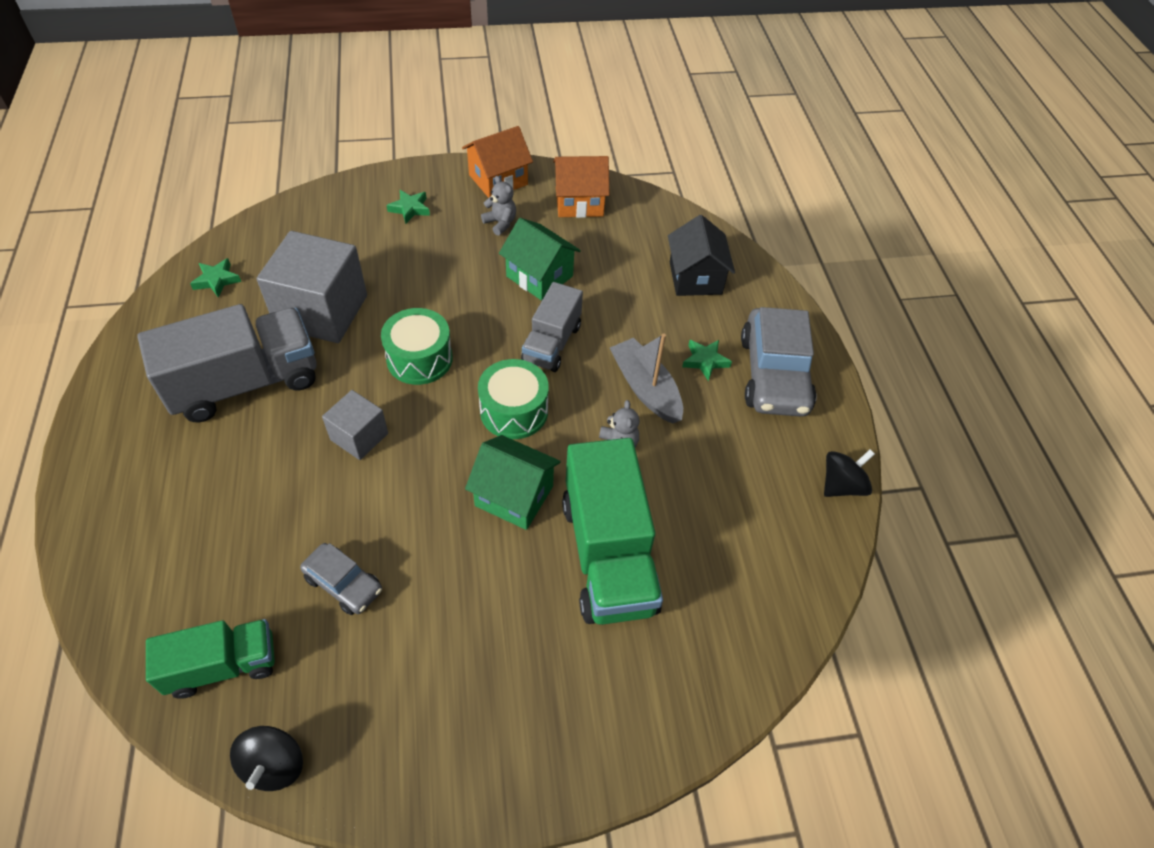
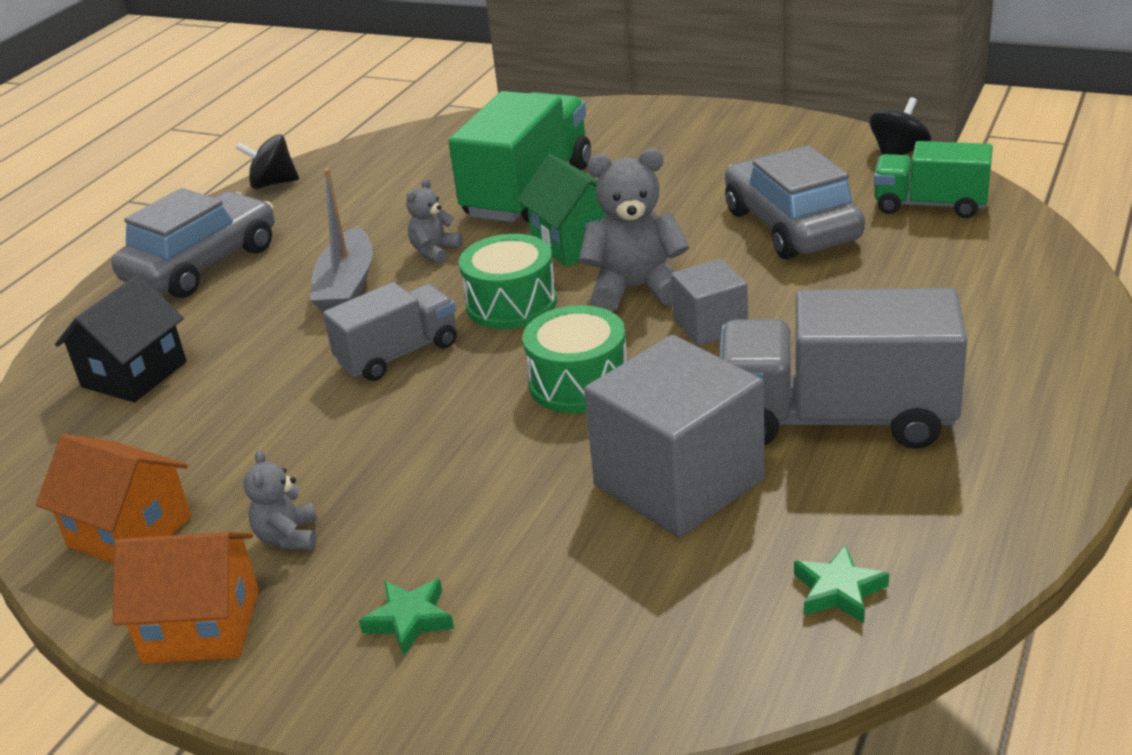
camera: 140 degrees left, 20 degrees down
(344, 584) = (791, 226): grey car -> grey car, size x1.85
(434, 456) = (635, 289): none -> grey teddy bear
(539, 276) = (323, 436): green house -> none
(705, 361) = (252, 292): green star -> none

